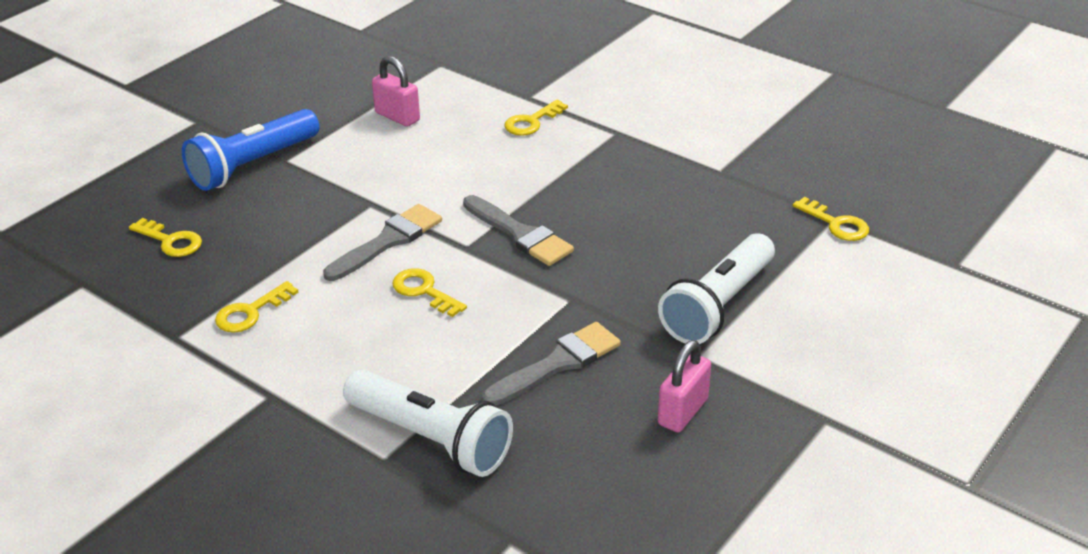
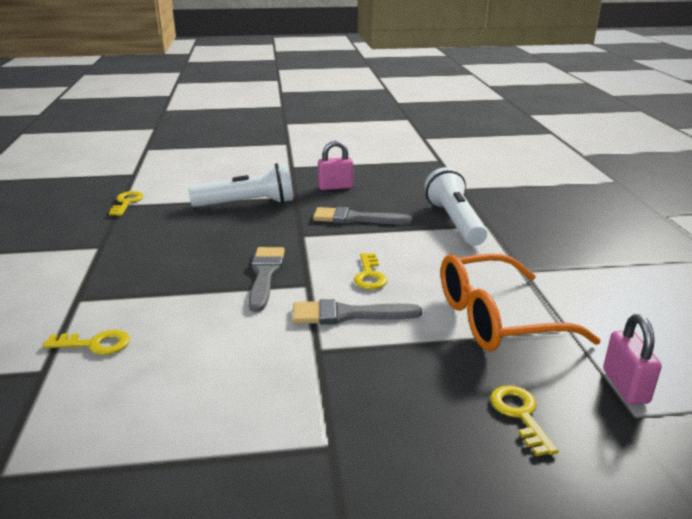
camera: 135 degrees left, 10 degrees down
(251, 312) = (496, 319): yellow key -> orange glasses
(252, 165) = (364, 460): blue flashlight -> none
(397, 117) = (161, 427): pink padlock -> pink padlock (625, 386)

